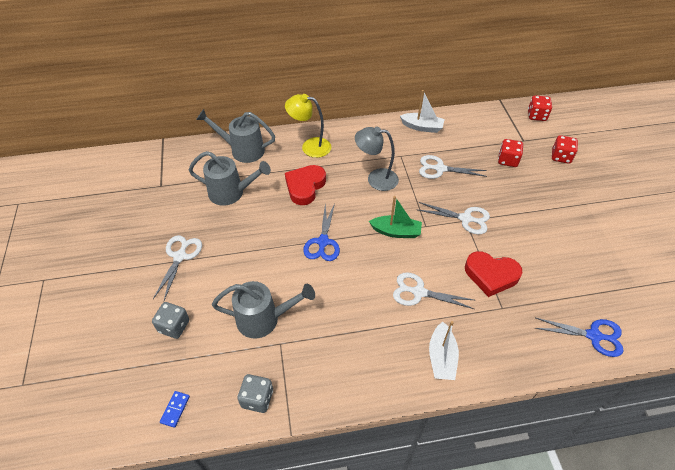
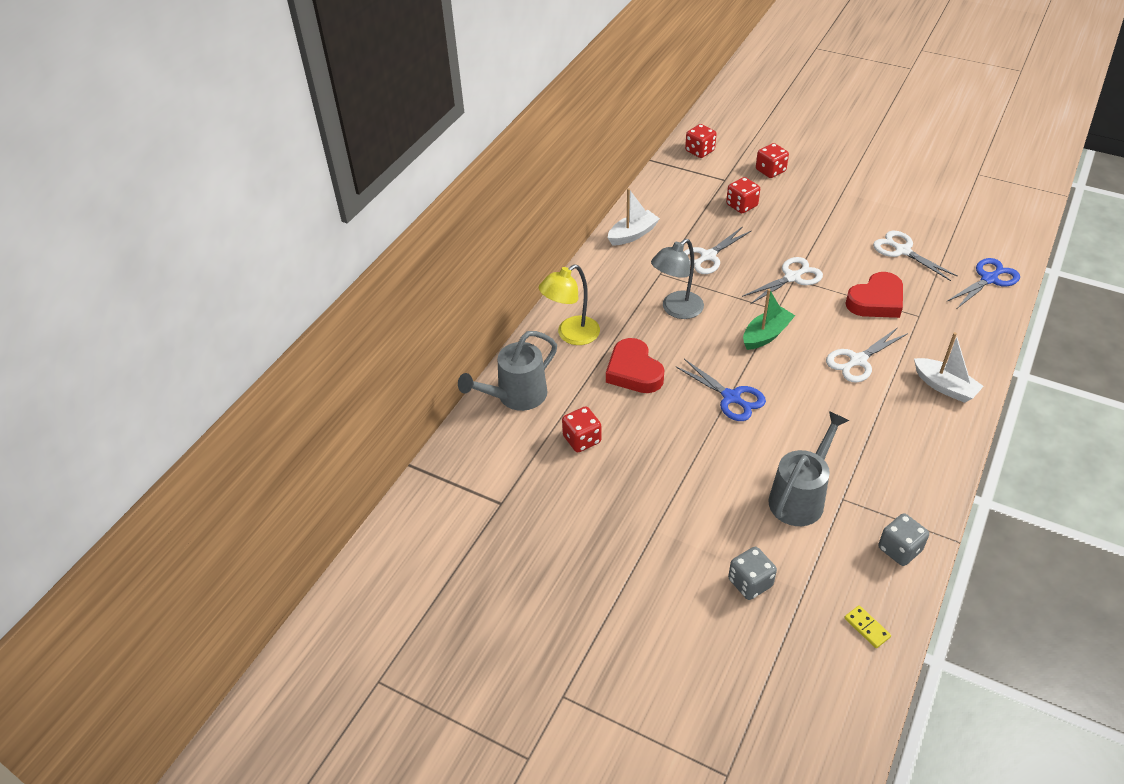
camera: 50 degrees left, 5 degrees down
(175, 409) = (867, 627): blue domino -> yellow domino
(180, 256) = (645, 533): white scissors -> white scissors (902, 251)
(232, 193) = (582, 439): grey watering can -> red dice

